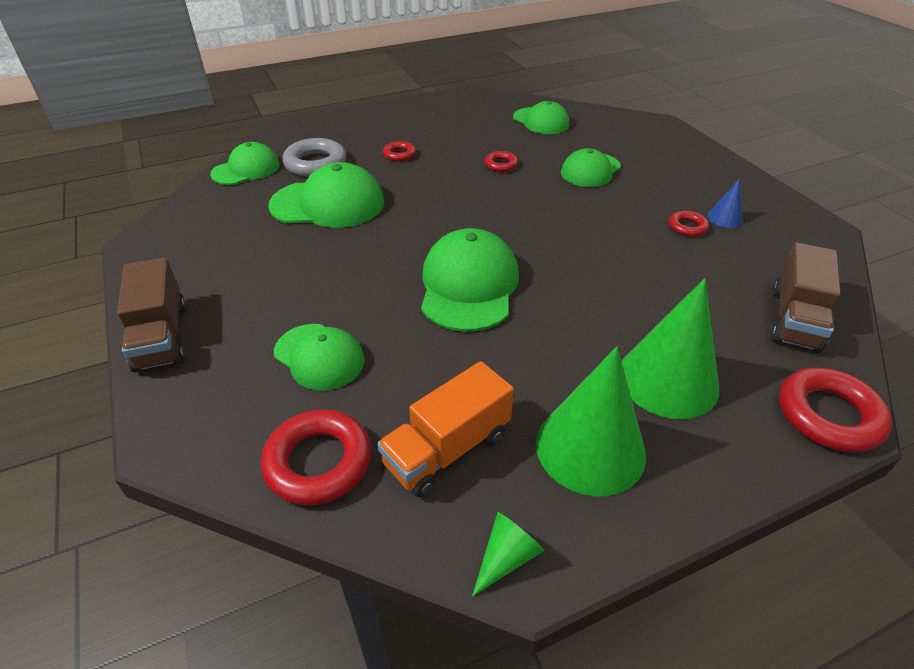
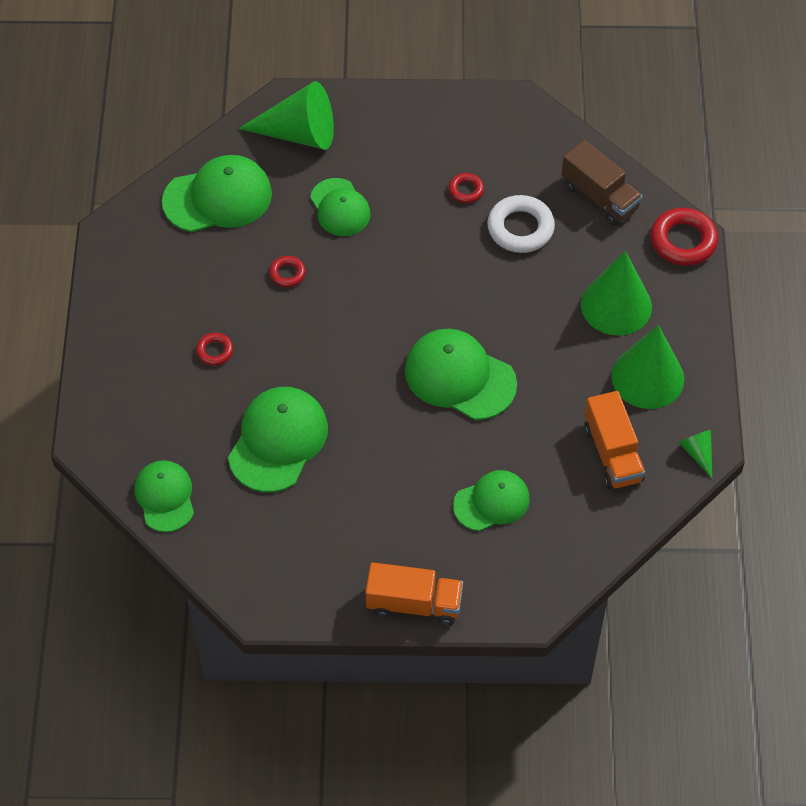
camera: 65 degrees left, 15 degrees up
(161, 336) = (414, 603): brown truck -> orange truck
(315, 164) = (190, 431): grey ring -> none
(318, 462) = (589, 527): red ring -> none
(541, 121) = (218, 197): green cap -> green cap, size x1.54
(638, 135) = (299, 133): none -> green cone
(685, 273) = (520, 228): none -> white ring
(724, 218) = (468, 157): blue cone -> none

